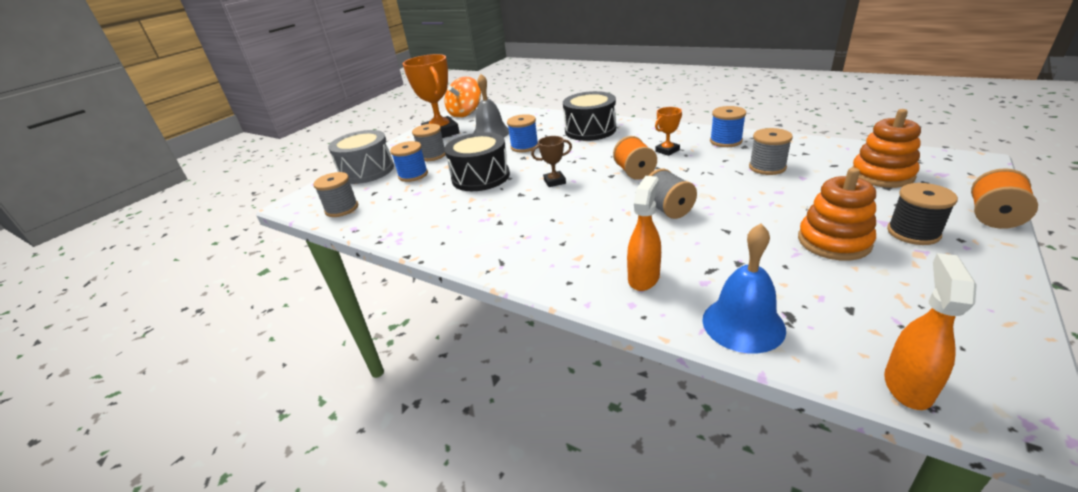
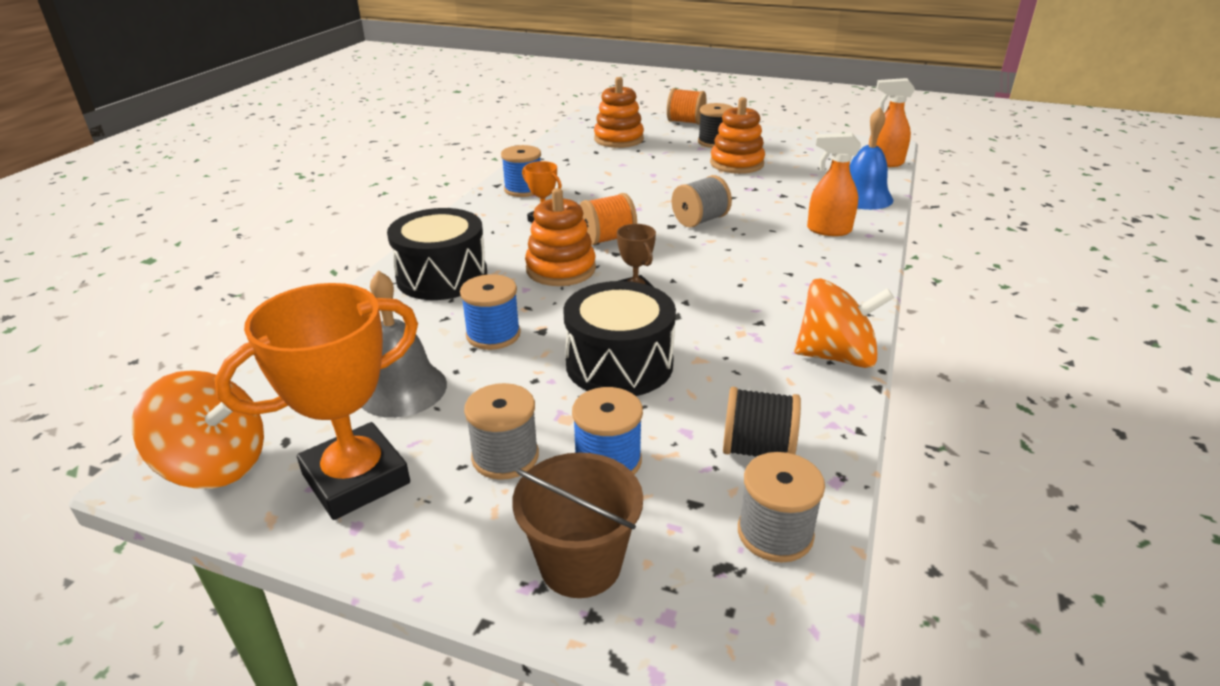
camera: 105 degrees left, 0 degrees up
(367, 171) = (580, 564): grey drum -> brown bucket
(390, 209) = (757, 449): none -> black spool
(446, 245) = (836, 356): none -> orange spinning top
(591, 159) = (561, 269): none -> orange stacking toy
(767, 167) = (599, 175): grey spool -> none

